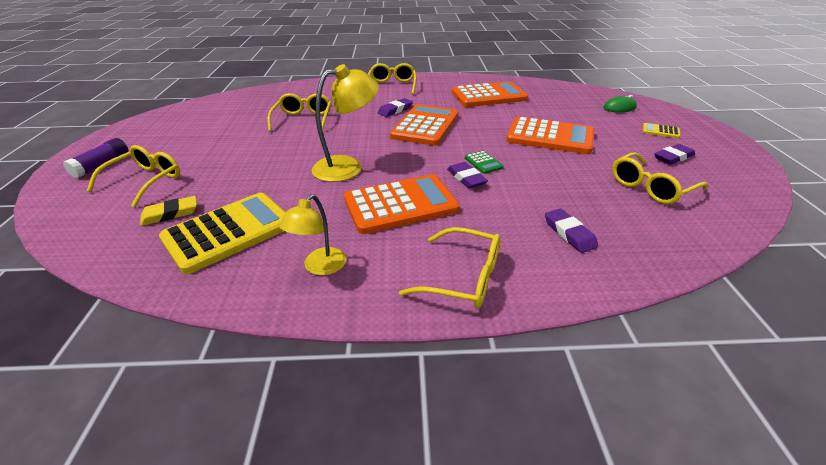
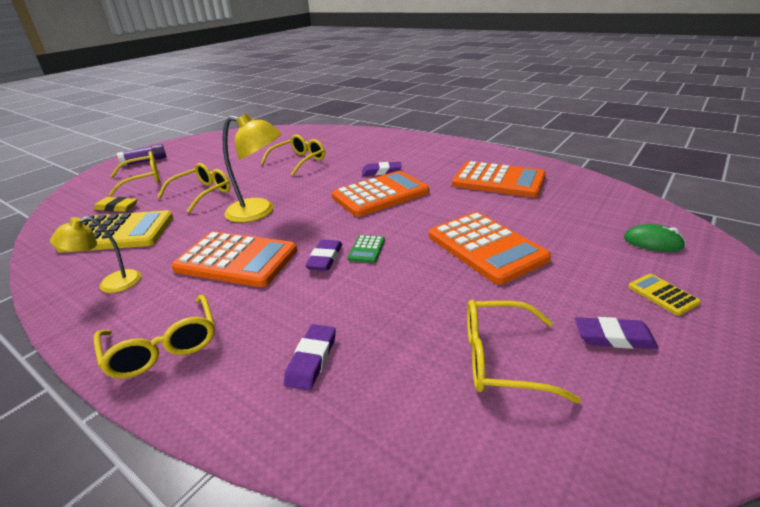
camera: 40 degrees right, 5 degrees down
(392, 86) = (419, 147): yellow glasses -> yellow glasses (202, 194)

